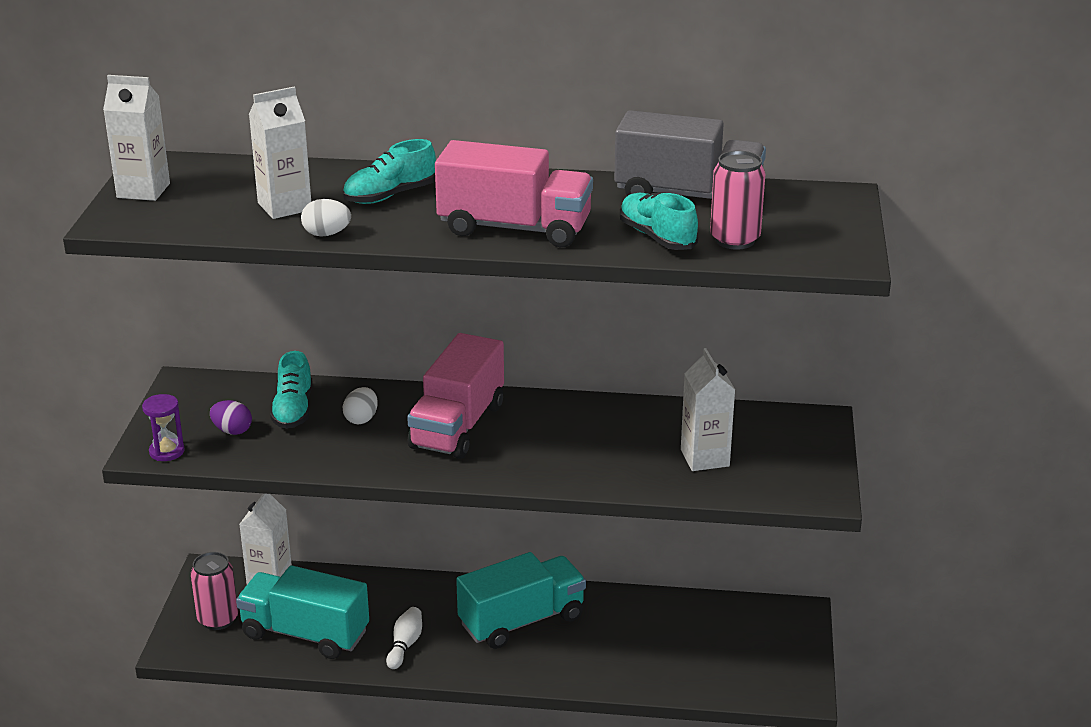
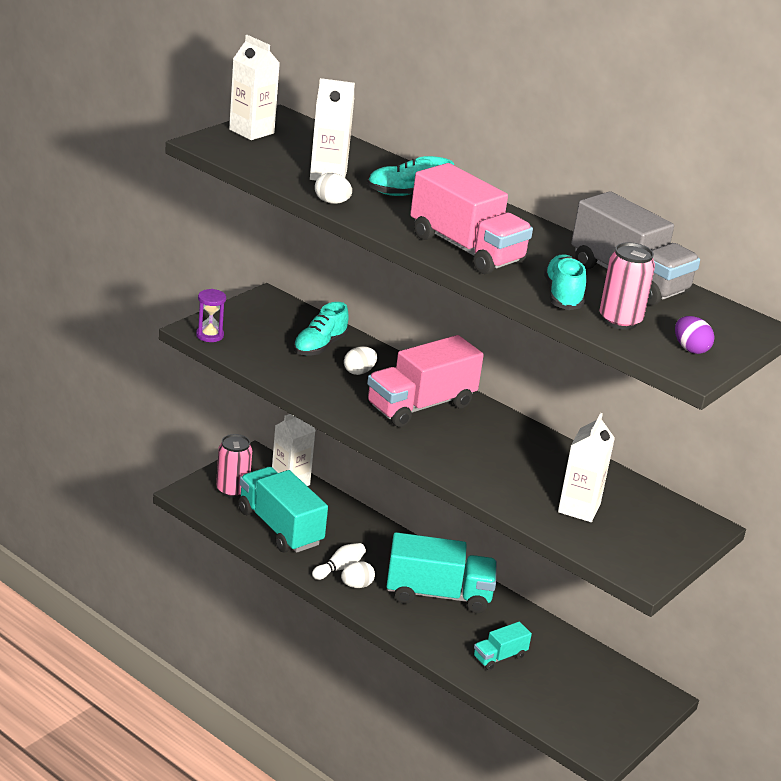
camera: 30 degrees right, 0 degrees up
(232, 431) = (265, 341): purple egg -> purple egg (690, 349)
(438, 654) = (356, 585): none -> white egg
(634, 652) = (499, 657): none -> turquoise truck

